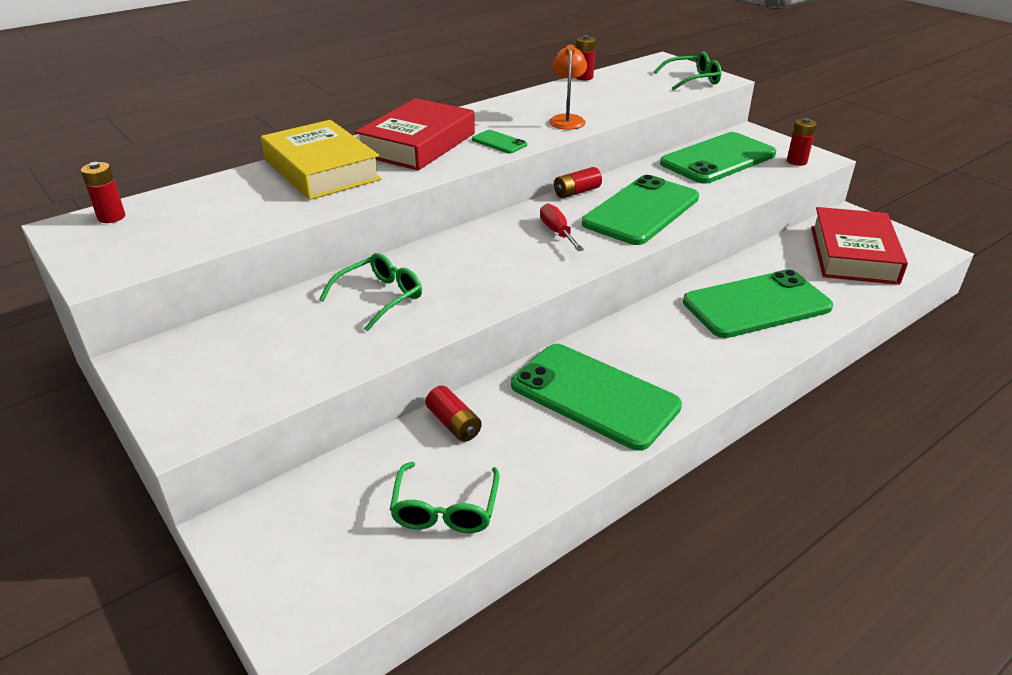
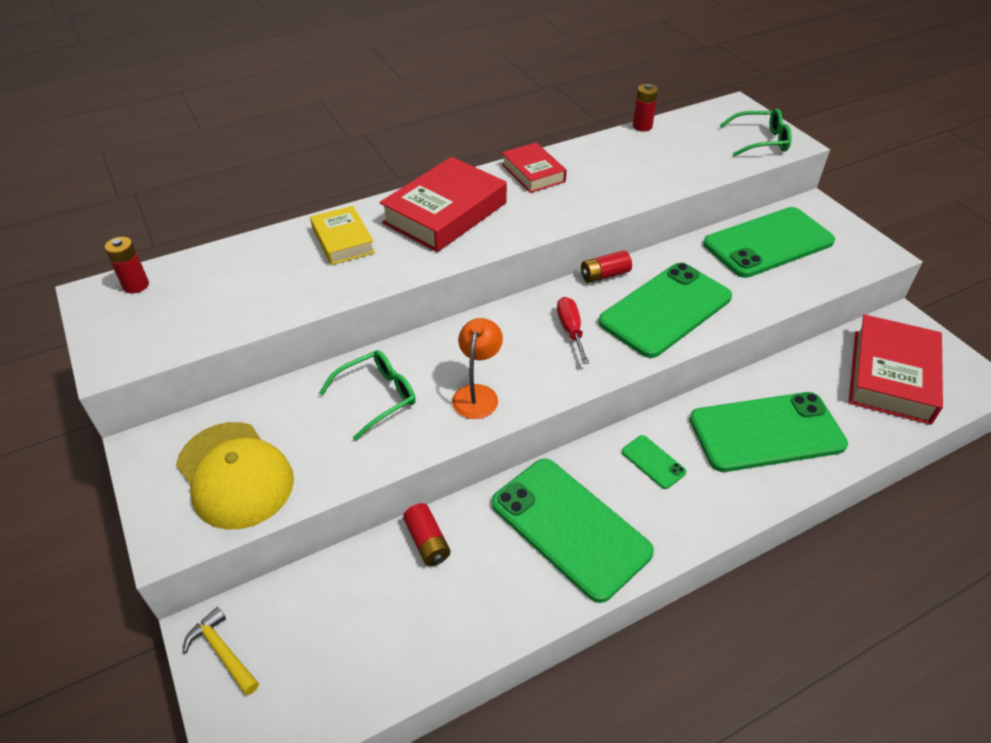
camera: 10 degrees right, 10 degrees up
(245, 371) = (235, 475): none -> yellow cap
(254, 543) = (222, 652): none -> yellow hammer
(321, 170) = (343, 241): yellow book -> yellow book, size x0.59
(445, 509) = (398, 643): green glasses -> none
(493, 113) = (533, 173): none -> red book
(499, 142) = (528, 219): green phone -> green phone (653, 462)
(567, 119) = (607, 191): orange lamp -> orange lamp (477, 394)
(796, 161) = (854, 256): red battery -> none

